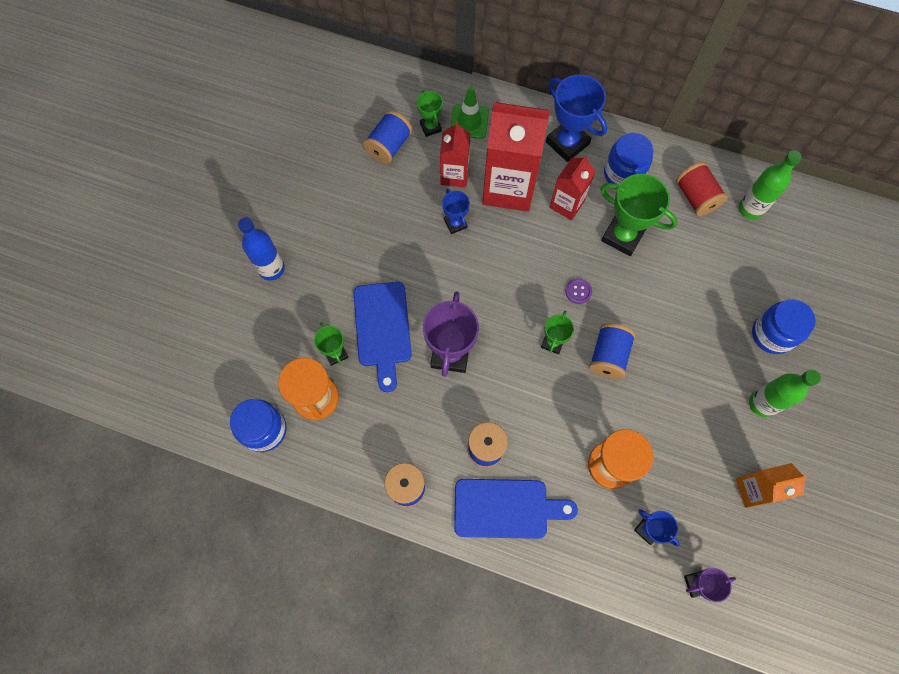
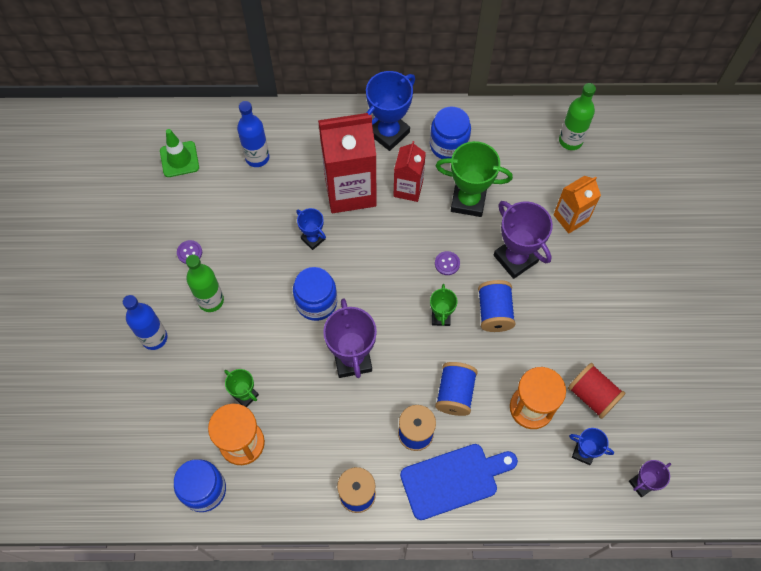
camera: 20 degrees left, 5 degrees down
(333, 198) = (189, 252): none -> purple button
(382, 329) = (281, 358): blue cutting board -> none
(389, 146) = (224, 187): blue spool -> blue spool (455, 393)
(430, 127) = (257, 157): green trophy -> blue bottle
(454, 175) = (296, 194): red carton -> none
(469, 122) = (291, 141): green traffic cone -> green traffic cone (179, 159)
(567, 143) = (388, 133): blue trophy -> blue trophy turned 75 degrees counterclockwise
(649, 309) = (515, 258): none -> purple trophy
(695, 197) = (519, 145): red spool -> red spool (592, 395)
(754, 489) = (660, 385): orange carton -> orange carton (570, 218)
(762, 403) = (640, 308): green bottle -> green bottle (211, 300)
(772, 334) = (628, 245): blue jar -> blue jar (316, 302)

